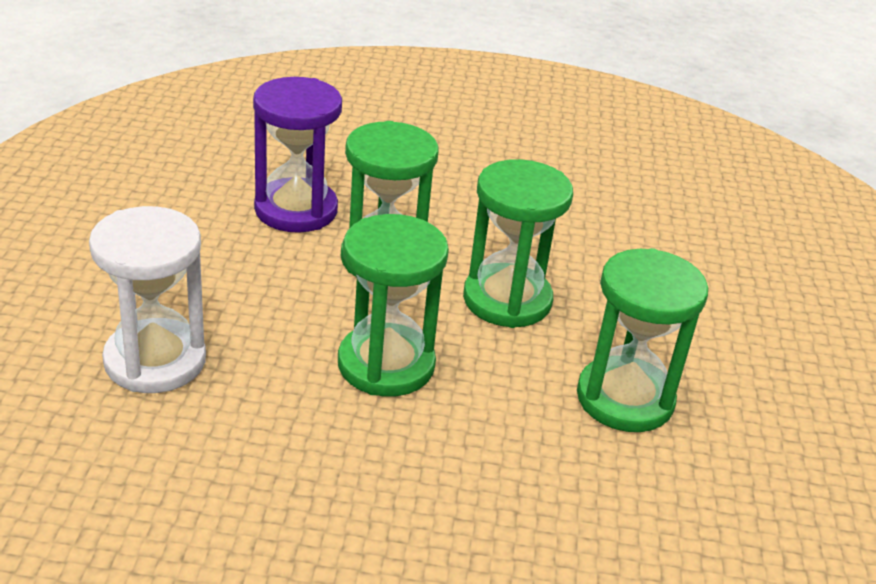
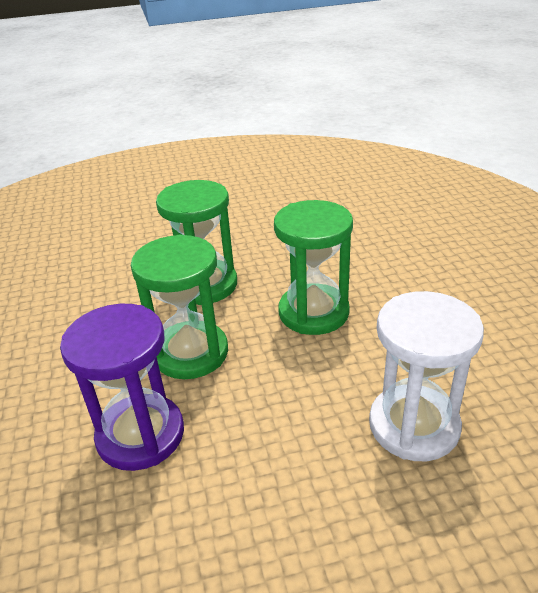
camera: 105 degrees left, 0 degrees up
(625, 399) = (270, 229): green hourglass -> none

